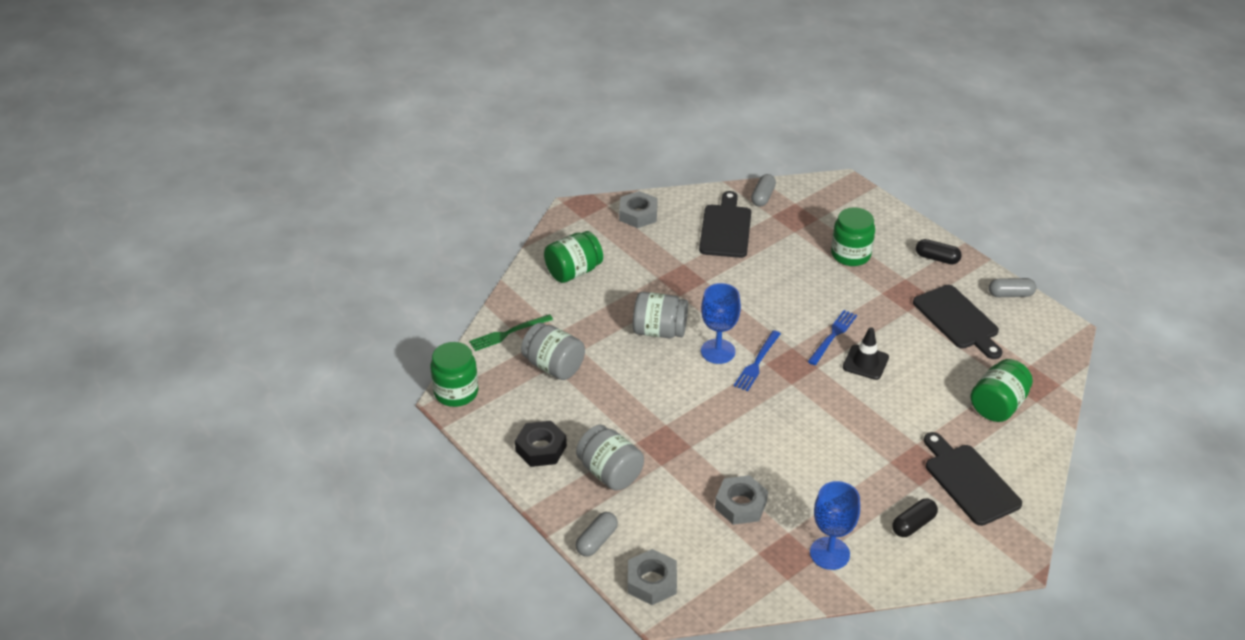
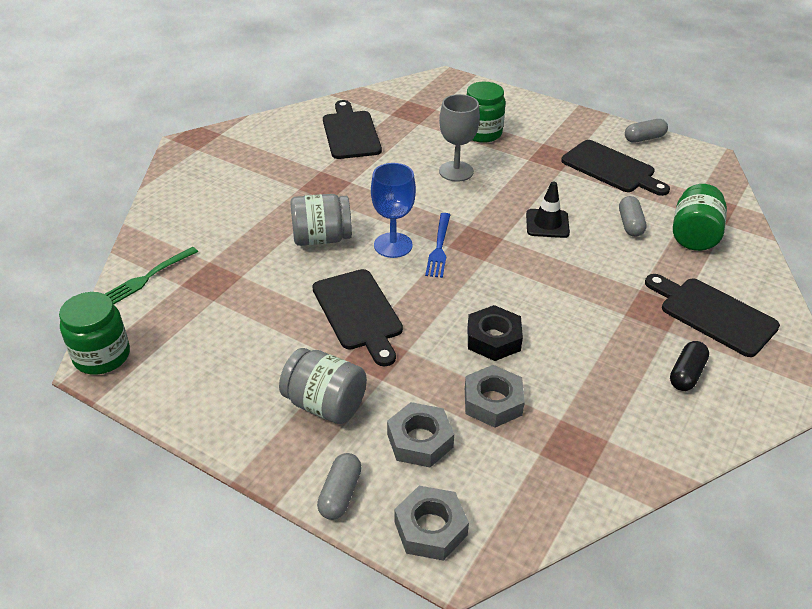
camera: 20 degrees left, 0 degrees up
(541, 448) = (230, 397): black nut -> black nut (493, 339)
(553, 366) = (214, 300): grey jar -> none
(573, 271) = (205, 200): green jar -> none
(638, 214) = (256, 136): grey nut -> grey nut (420, 440)
(664, 405) = (359, 313): none -> black cutting board
(763, 197) = (374, 100): grey capsule -> grey capsule (630, 224)
(806, 291) = (456, 171): none -> grey goblet
(829, 553) = (618, 431): blue goblet -> none
(833, 336) = (502, 206): blue fork -> none
(937, 258) = (562, 122): black capsule -> none

